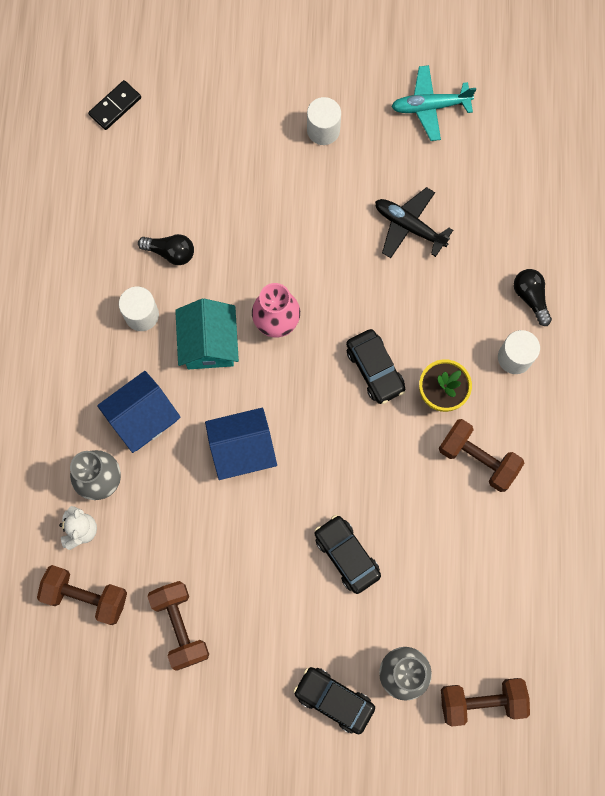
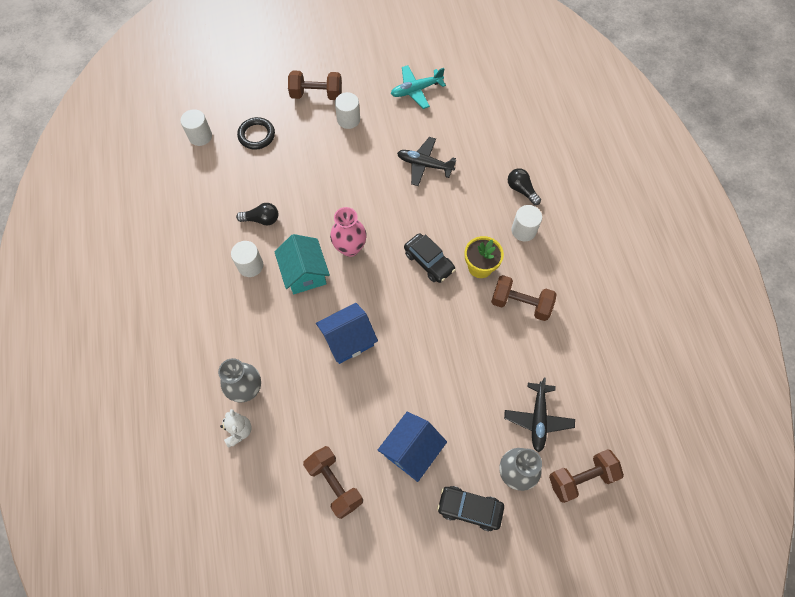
camera: 15 degrees left, 10 degrees down
(86, 596) = (254, 481): brown dumbbell -> brown dumbbell (316, 94)
(115, 106) = (200, 136): black domino -> white cylinder
(143, 418) = (268, 336): blue house -> blue house (411, 450)
(191, 124) = (256, 135): none -> black ring
(346, 555) = (447, 396): black car -> none
(452, 614) = (538, 419): none -> black plane

